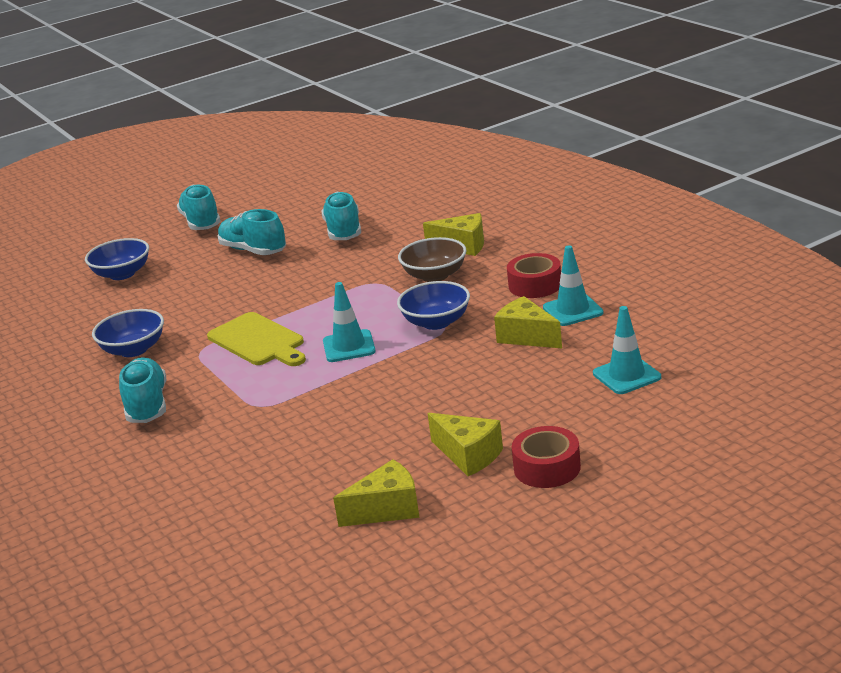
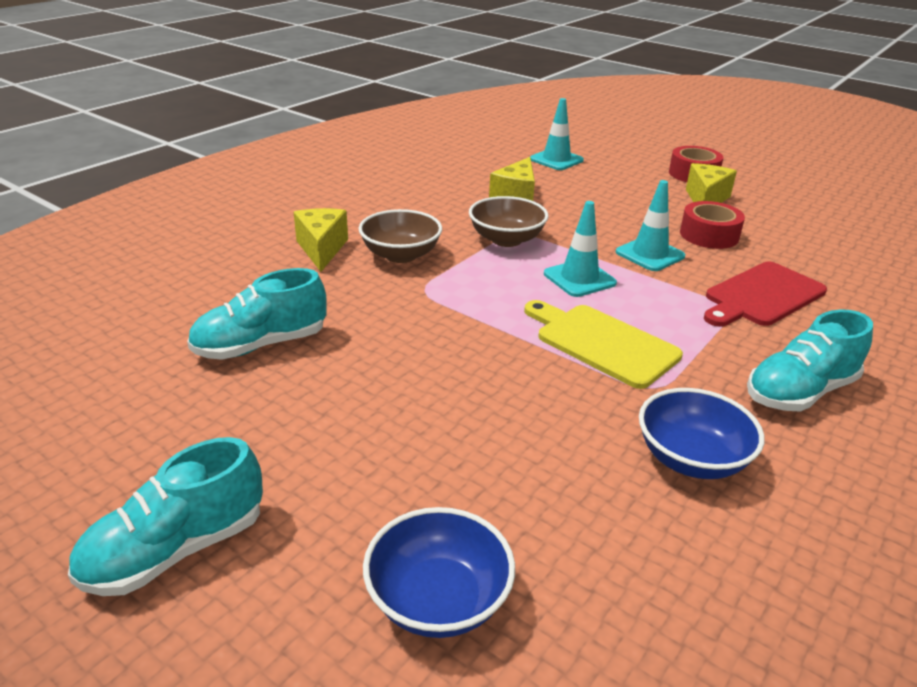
camera: 115 degrees left, 5 degrees up
(253, 250) = (326, 425): turquoise shoe -> none
(258, 341) = (602, 343): yellow cutting board -> yellow cutting board turned 75 degrees counterclockwise
(262, 429) = (762, 296): none -> red cutting board
(387, 509) = (800, 218): yellow cheese -> none
(436, 322) = (506, 239): blue bowl -> brown bowl
(535, 285) = (414, 203): red tape -> red tape (709, 235)
(573, 310) = (460, 184): turquoise traffic cone -> turquoise traffic cone (650, 254)

